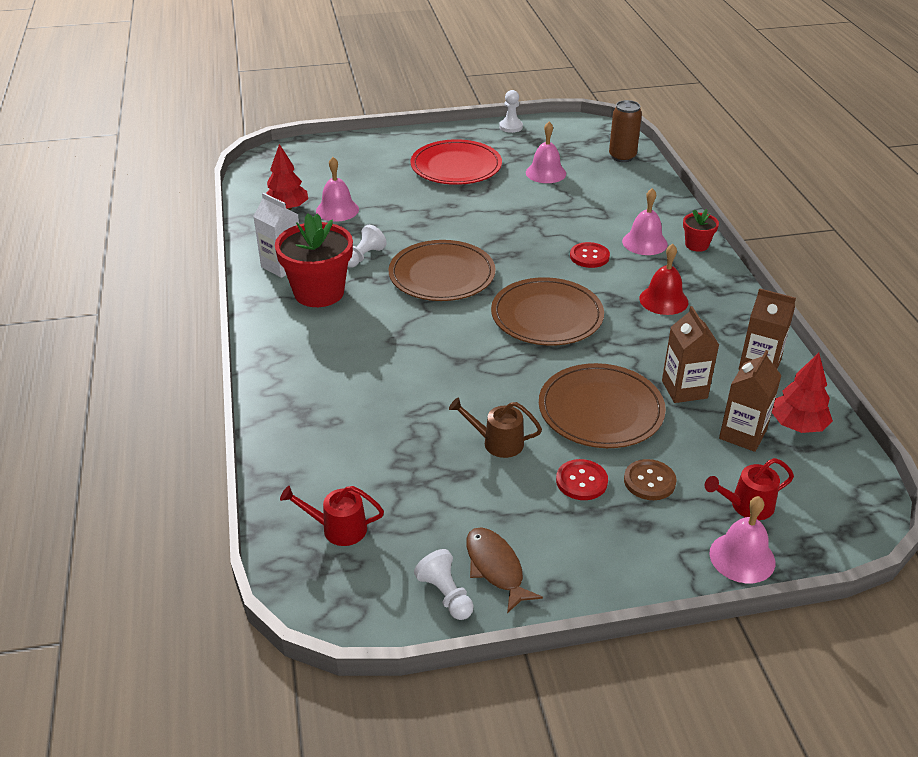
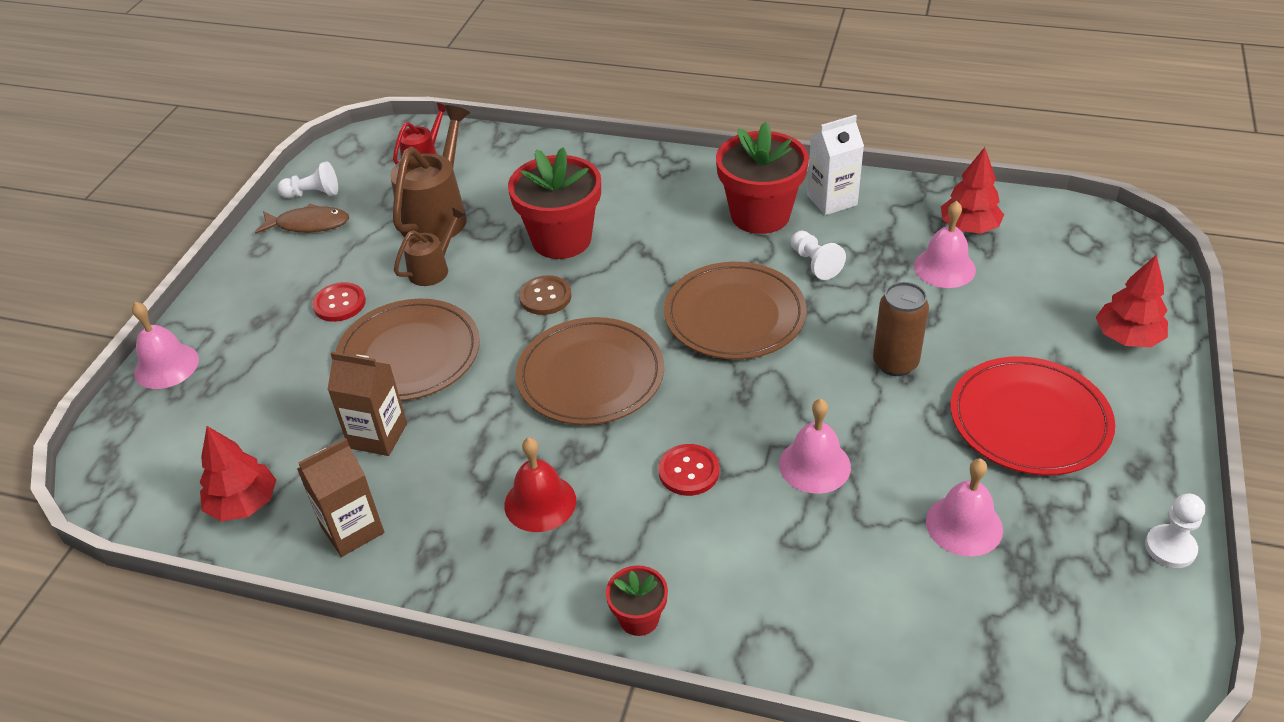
camera: 120 degrees right, 5 degrees up
(366, 149) = (1127, 337): none -> red tree
(410, 382) = (561, 239): none -> red flower pot
(422, 475) = (438, 214): none -> brown watering can
(622, 157) = (985, 670): brown can -> brown can (895, 363)
(644, 242) = (685, 553): pink bell -> pink bell (814, 465)
(649, 481) = (295, 347): brown button -> brown button (545, 297)
(743, 434) = (278, 448): brown carton -> none
(746, 506) = (205, 399): red watering can -> none

